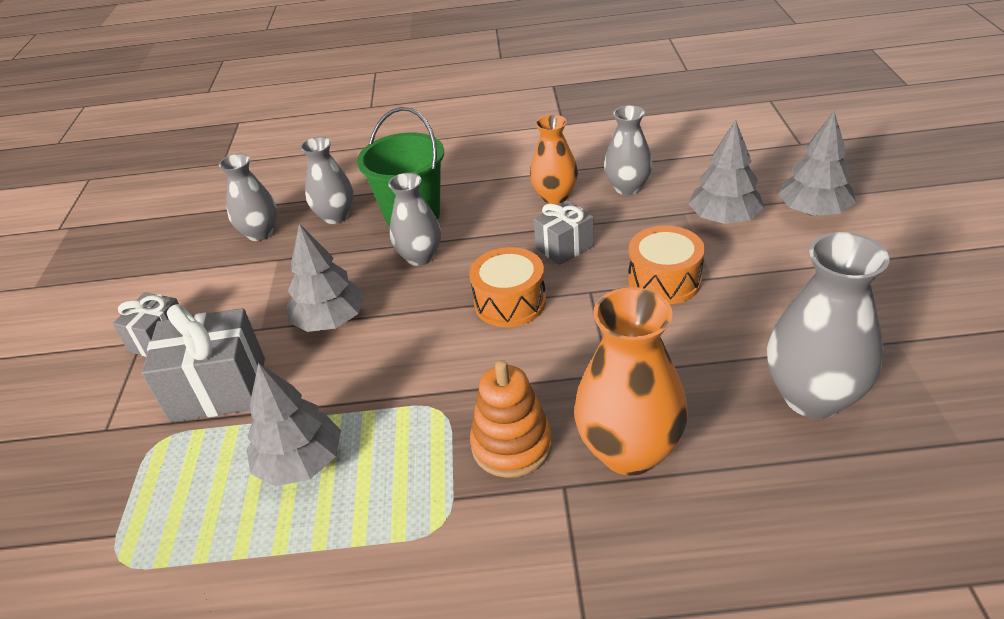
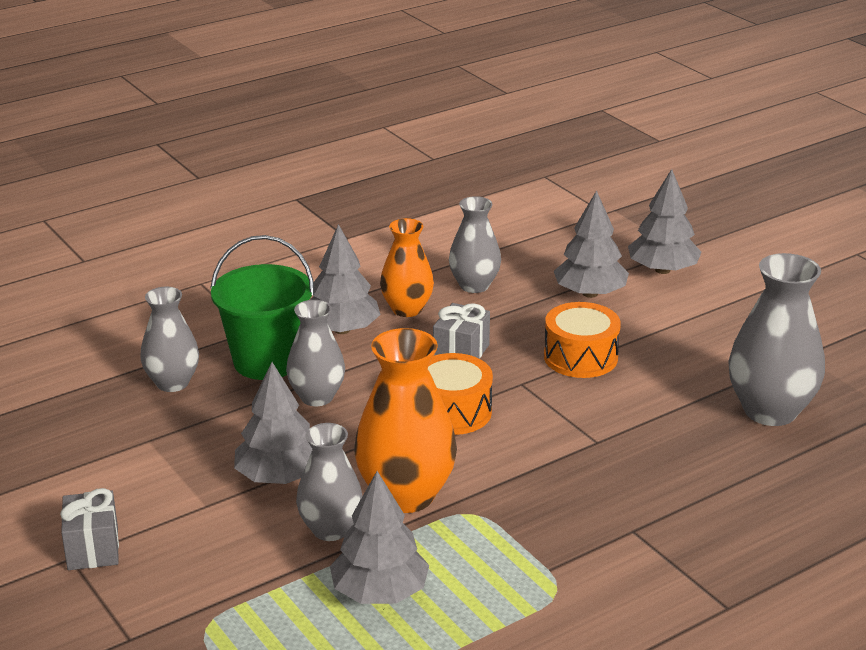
camera: 35 degrees left, 10 degrees down
(219, 389) = (222, 567): grey gift -> none
(260, 233) = (94, 421): grey vase -> grey vase (330, 529)
(490, 202) = (342, 330): none -> grey tree
(511, 445) = (562, 517): orange stacking toy -> none
(629, 451) = (663, 490): orange vase -> orange vase (406, 495)

